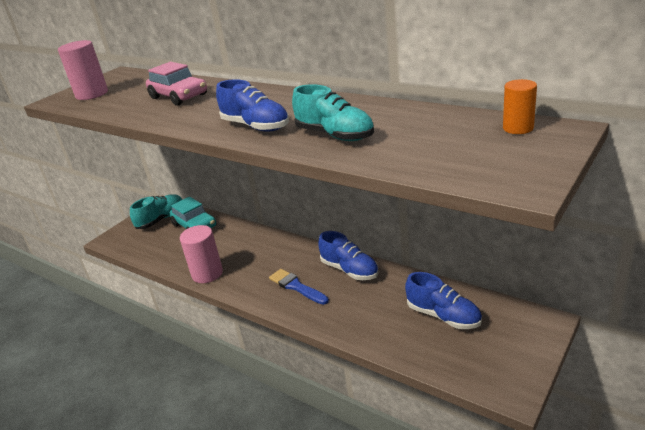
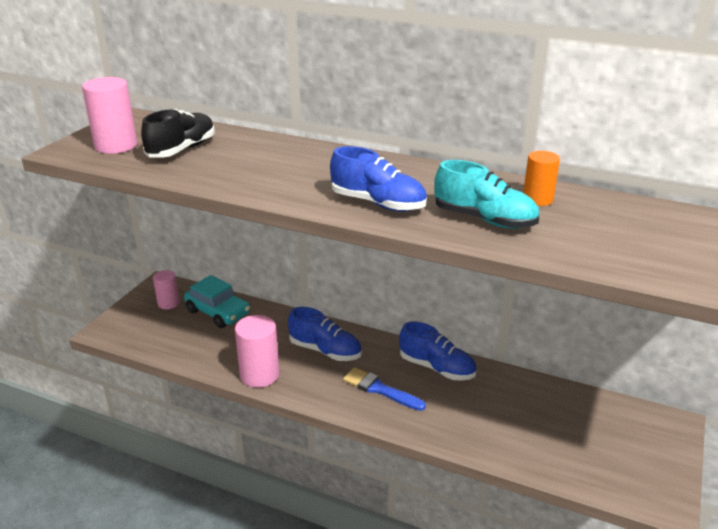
camera: 15 degrees left, 0 degrees up
(136, 94) = (182, 150): none -> black shoe
(161, 219) = (168, 303): turquoise shoe -> pink cylinder
(179, 96) = (245, 157): pink car -> none
(443, 316) = (563, 420): blue shoe -> blue shoe (325, 350)
(518, 128) = (684, 220): orange cylinder -> orange cylinder (537, 199)

